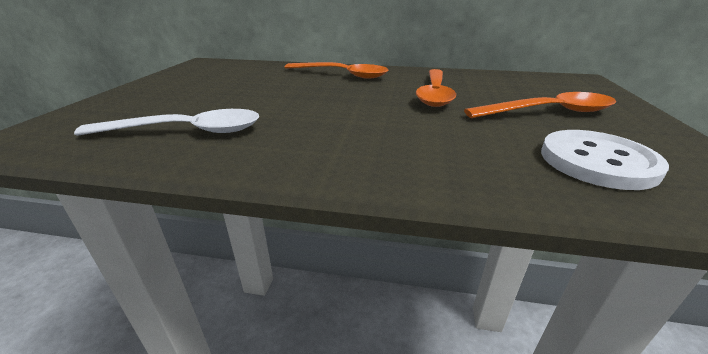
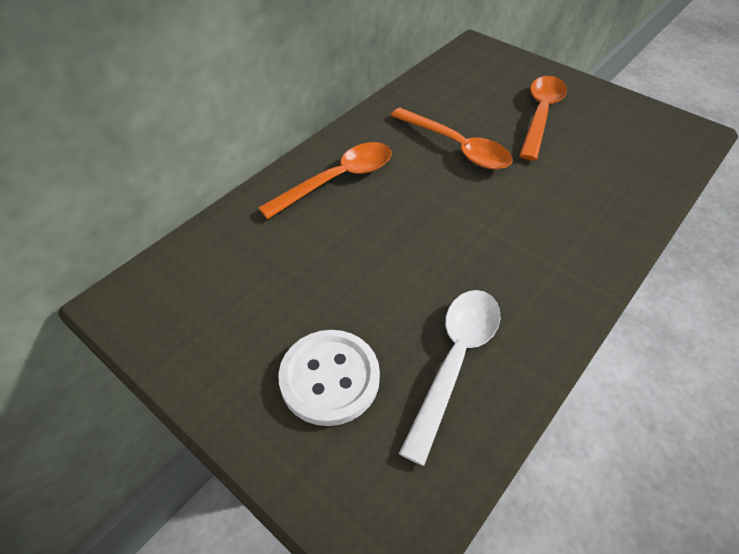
camera: 60 degrees left, 20 degrees up
(597, 161) = (627, 150): white button -> white button (329, 378)

